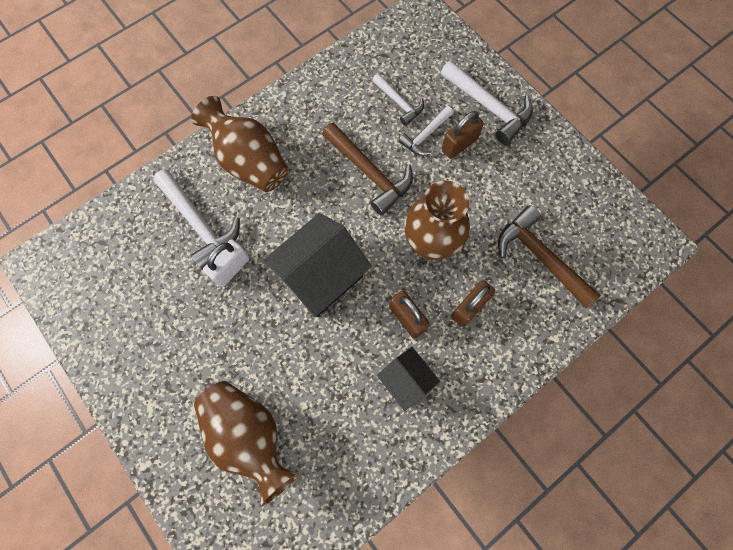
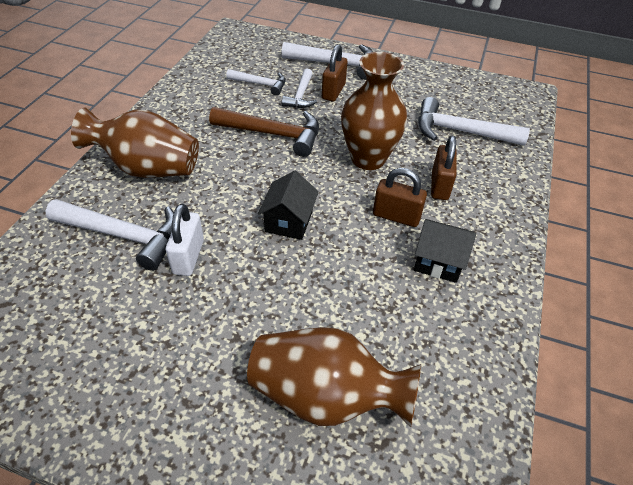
camera: 35 degrees left, 25 degrees down
(321, 275) = (289, 221): black house -> black house, size x0.57
(540, 257) = (460, 132): brown hammer -> white hammer

